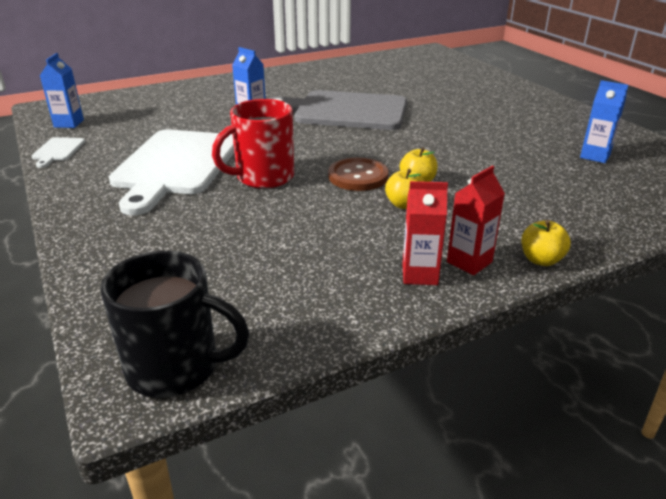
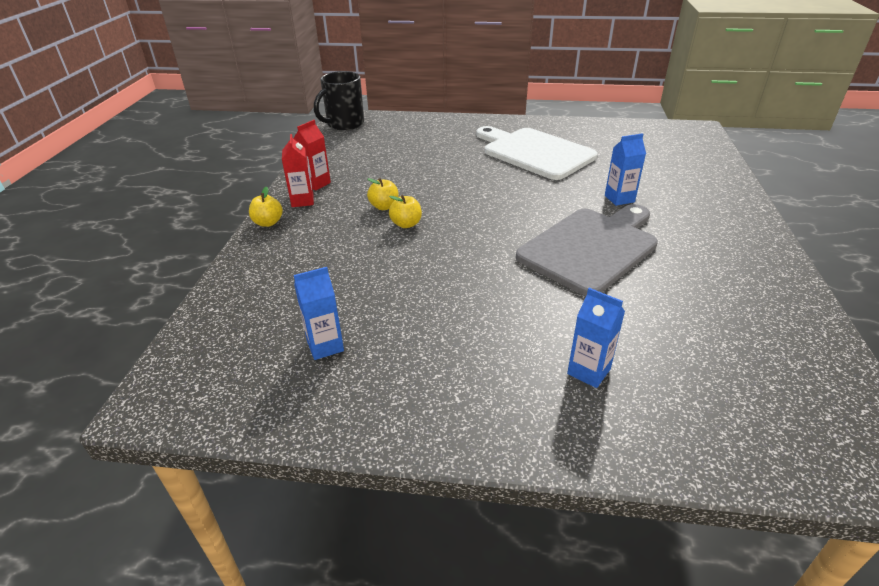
camera: 125 degrees right, 5 degrees up
(58, 151) = (597, 125): white cutting board -> none
(69, 123) = (652, 132): blue carton -> blue carton (588, 371)
(263, 177) = (483, 174): red mug -> none
(358, 176) = (443, 205): brown button -> none

